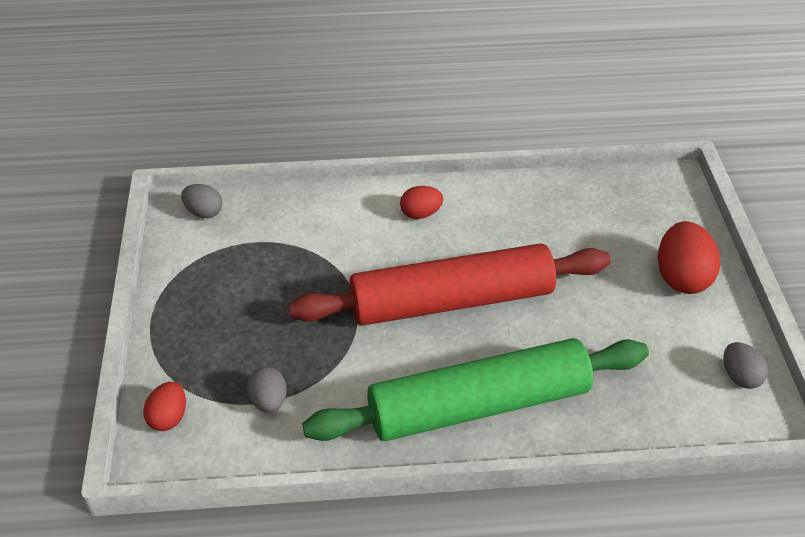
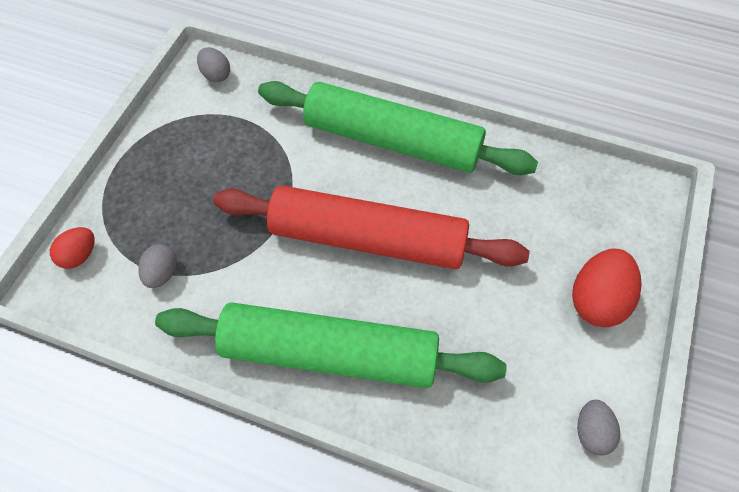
camera: 25 degrees right, 15 degrees up
(421, 214) = (392, 141): red egg -> green rolling pin

